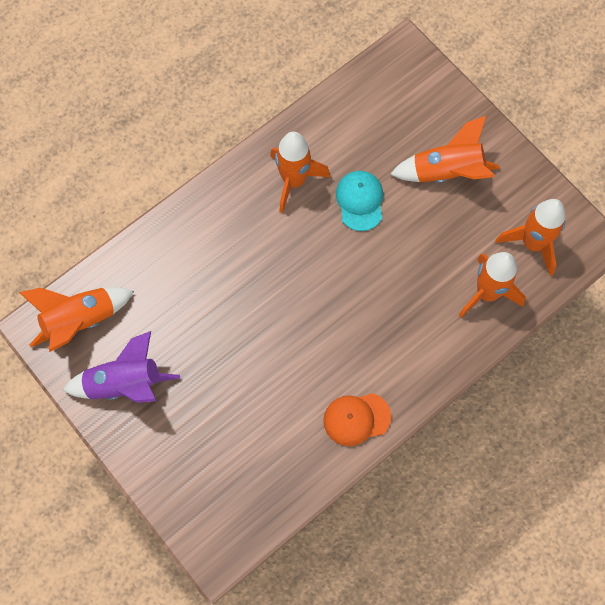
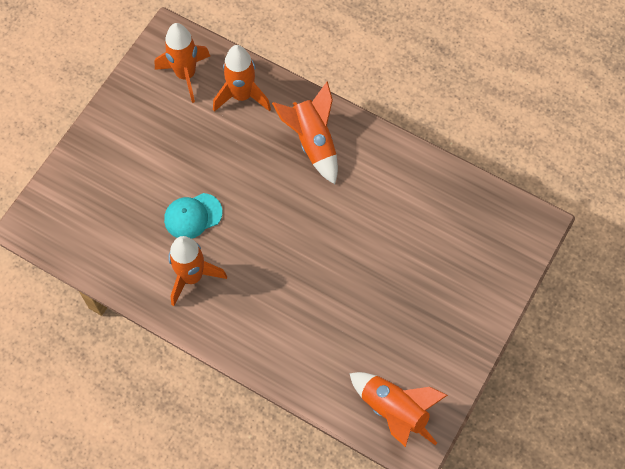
camera: 110 degrees left, 5 degrees down
(124, 383) = (434, 349): purple rocket -> none
(356, 419) = (386, 158): orange cap -> none
(446, 172) = (141, 156): orange rocket -> orange rocket (313, 142)

